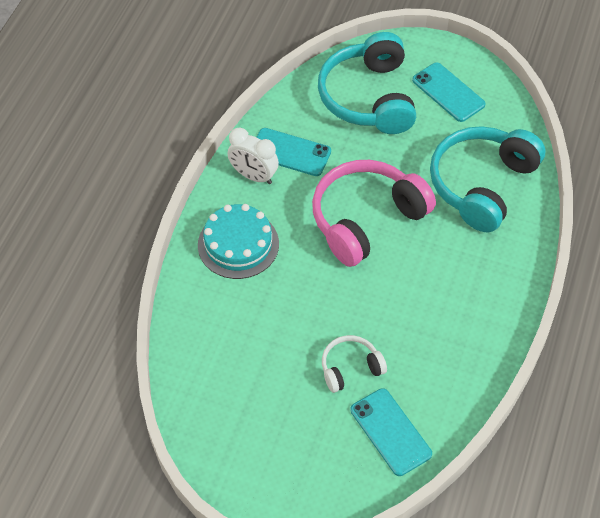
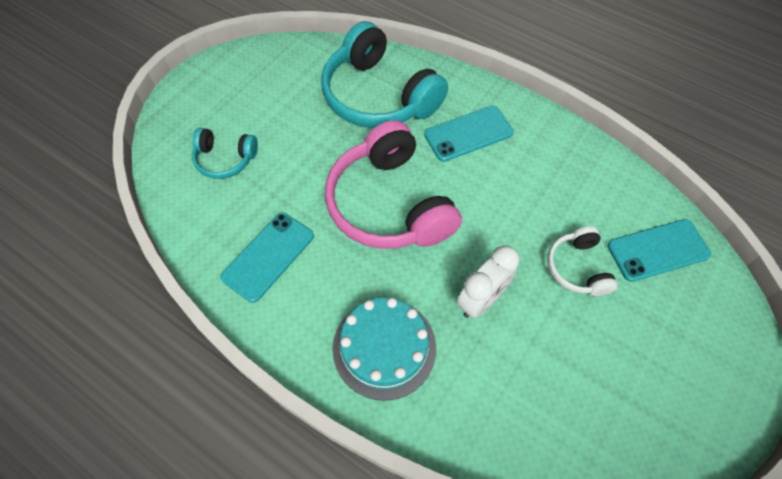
camera: 75 degrees left, 5 degrees up
(253, 176) = (287, 305): white clock -> white clock (481, 300)
(369, 97) = (225, 159): turquoise headphones -> turquoise headphones, size x0.50
(448, 92) = (252, 90): turquoise phone -> turquoise phone (468, 134)

